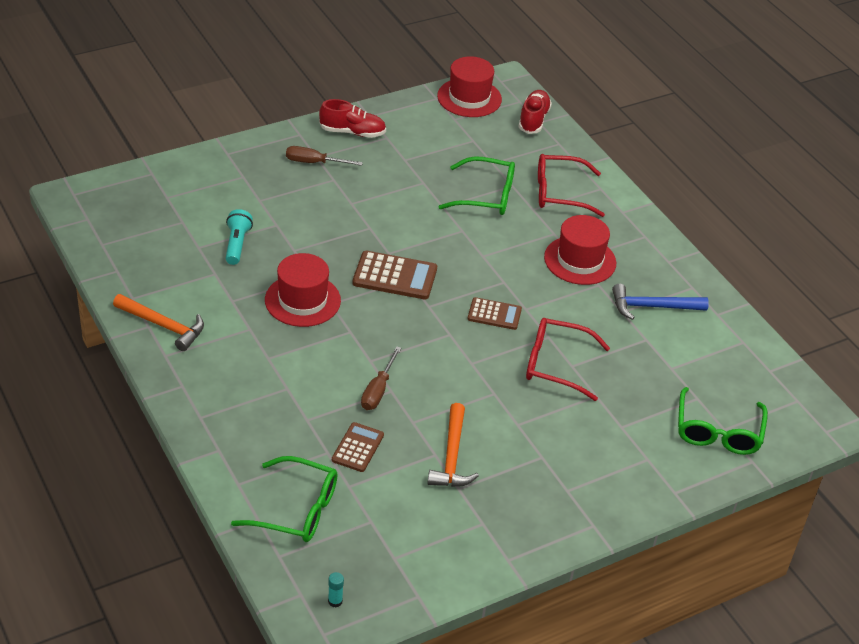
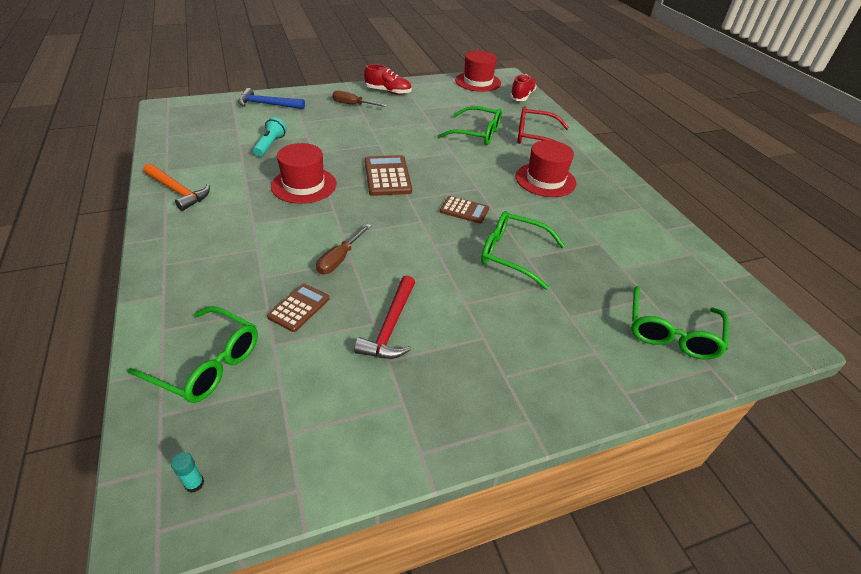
camera: 10 degrees right, 0 degrees up
(395, 276) = (387, 176): brown calculator -> brown calculator turned 120 degrees counterclockwise
(452, 456) = (390, 326): orange hammer -> red hammer
(556, 364) = (512, 254): red glasses -> green glasses
(652, 307) = (606, 218): blue hammer -> blue hammer (267, 104)

